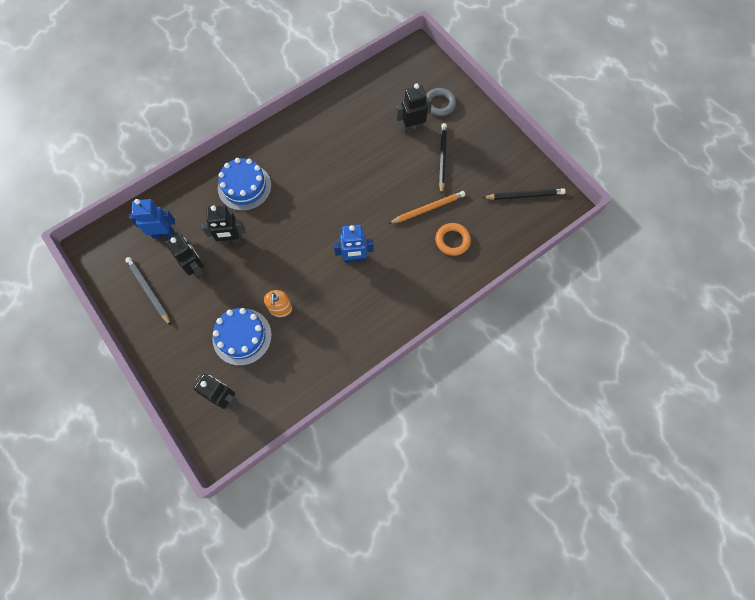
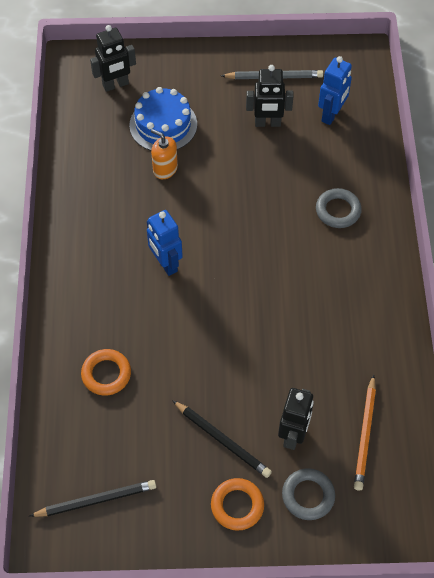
camera: 125 degrees right, 10 degrees down
(231, 240) = (278, 166): black robot -> none
(244, 187) = (338, 210): blue cake -> grey ring
(354, 258) = (166, 264): blue robot -> blue robot turned 60 degrees counterclockwise
(428, 209) = (166, 376): orange pencil -> orange pencil (365, 434)
(471, 131) = (237, 505): none -> orange ring
(524, 195) = (96, 500): black pencil -> black pencil turned 135 degrees counterclockwise

